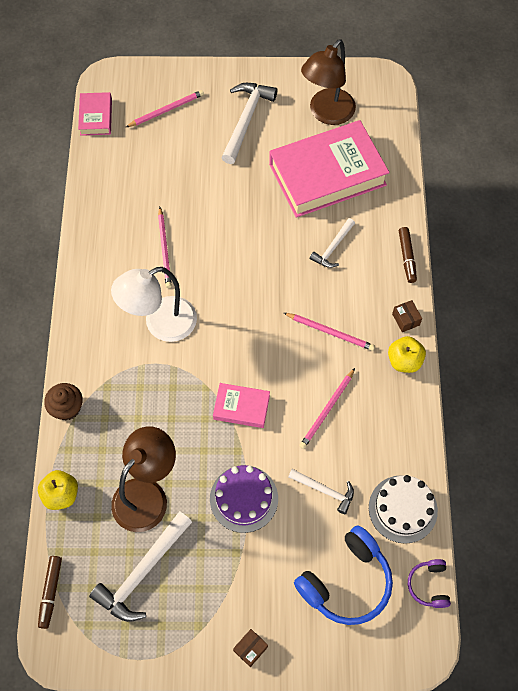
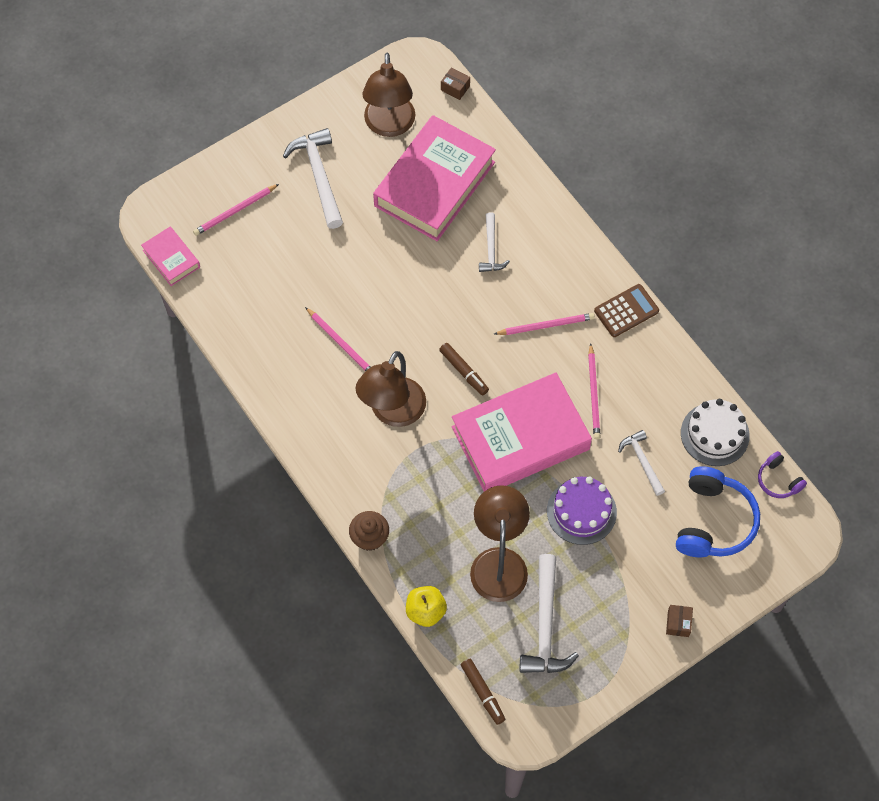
camera: 35 degrees left, 0 degrees up
(160, 324) = (392, 412): white lamp -> brown lamp
(166, 110) = (235, 211): pink pencil -> pink pencil turned 150 degrees counterclockwise
(241, 407) = (520, 438): pink book -> pink book, size x2.17
(325, 491) = (642, 461): white hammer -> white hammer turned 105 degrees counterclockwise
(404, 361) = (626, 311): yellow apple -> brown calculator
(405, 319) = (601, 274): brown box -> brown box (455, 88)
(407, 257) = (561, 218): brown marker -> brown marker (464, 371)

